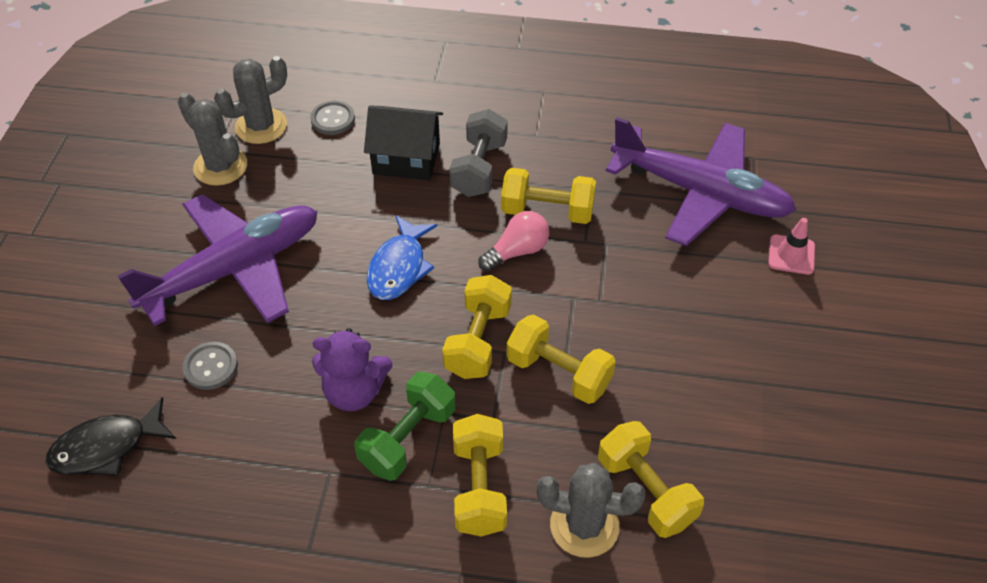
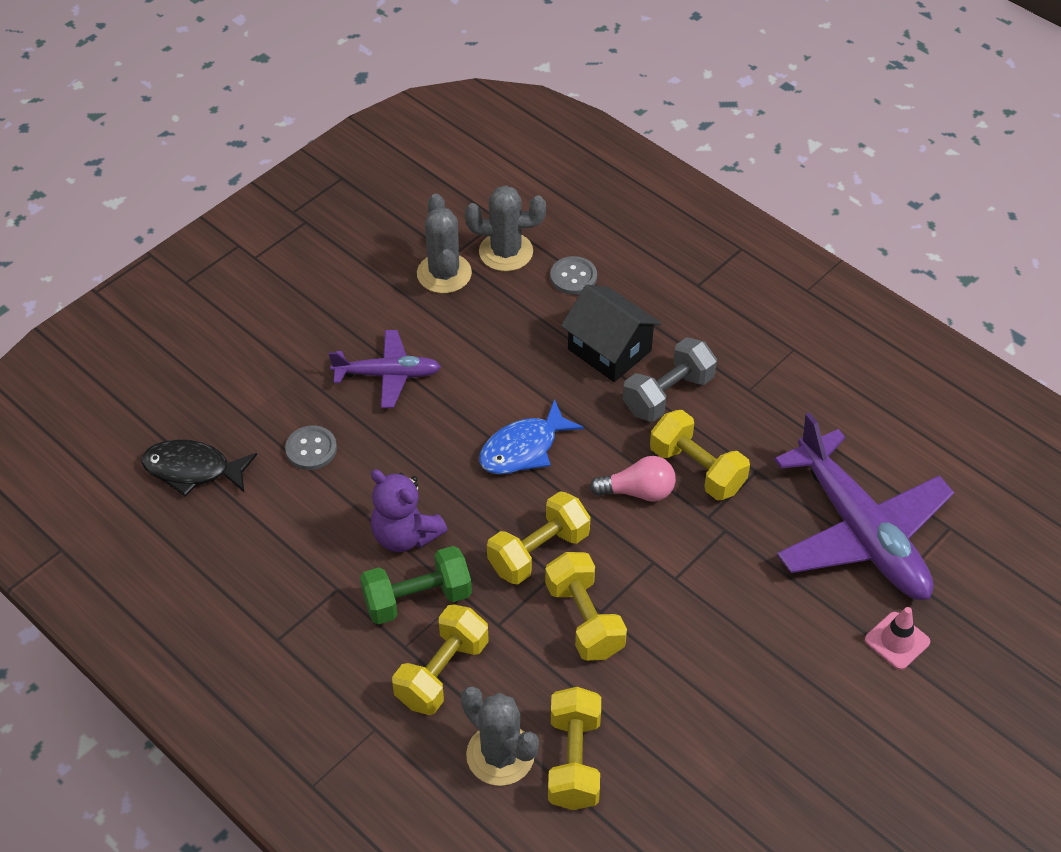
camera: 35 degrees right, 0 degrees up
(233, 269) = (387, 375): purple plane -> purple plane, size x0.54

